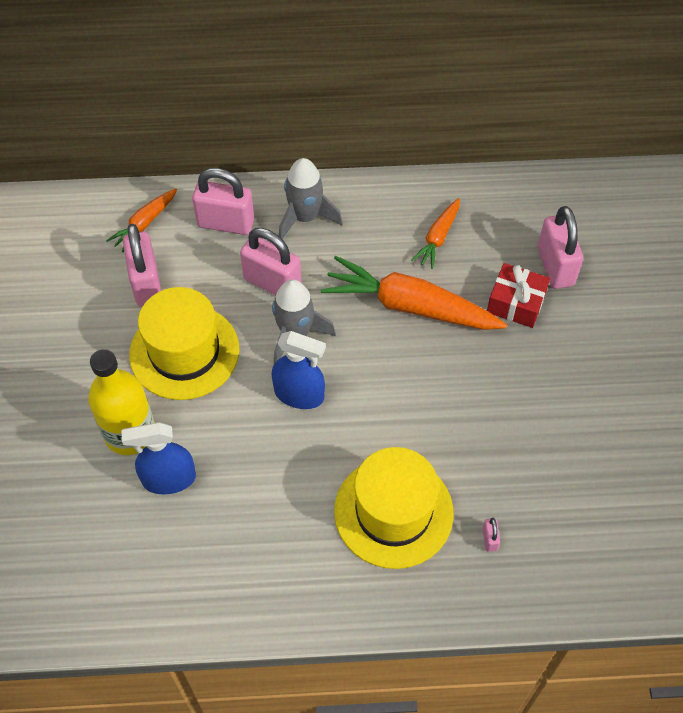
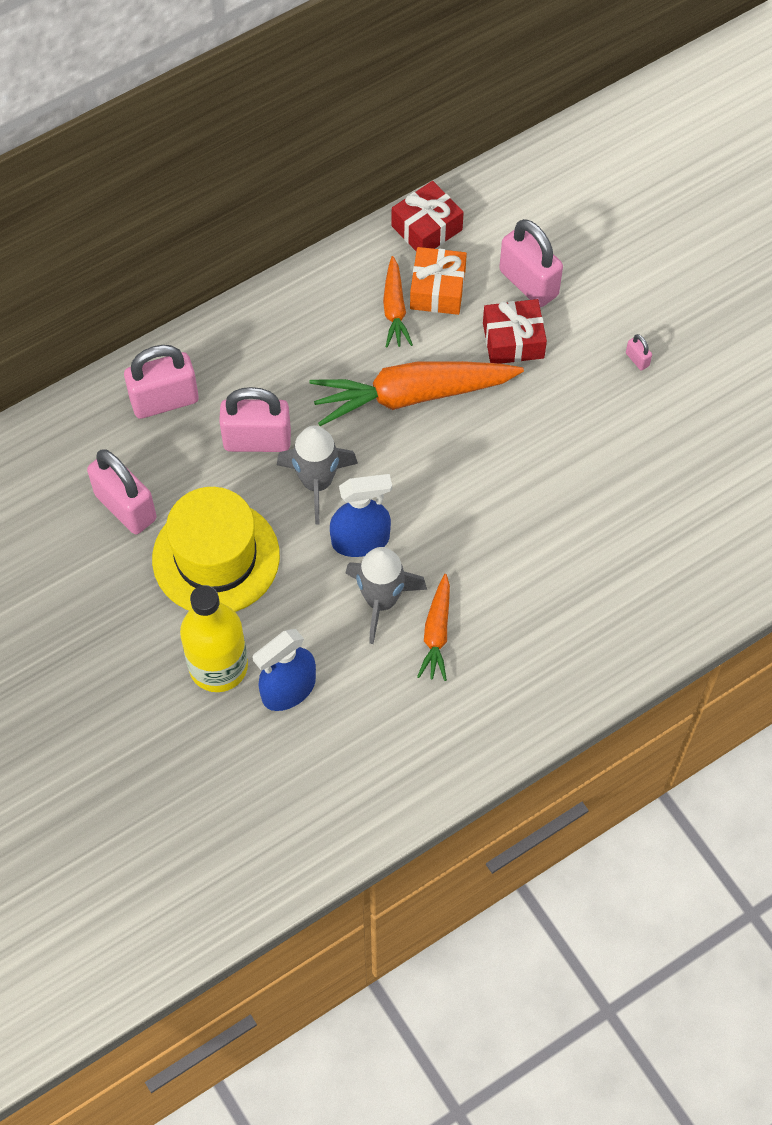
camera: 30 degrees left, 5 degrees up
(144, 223) = (77, 443): orange carrot -> orange carrot (436, 633)
(305, 217) = (244, 353): grey rocket -> grey rocket (381, 601)
(393, 512) = (523, 606): yellow hat -> none
(480, 239) = (437, 289): none -> orange gift
(489, 539) = (625, 584): pink padlock -> pink padlock (637, 359)
(500, 191) = (426, 228): none -> red gift

